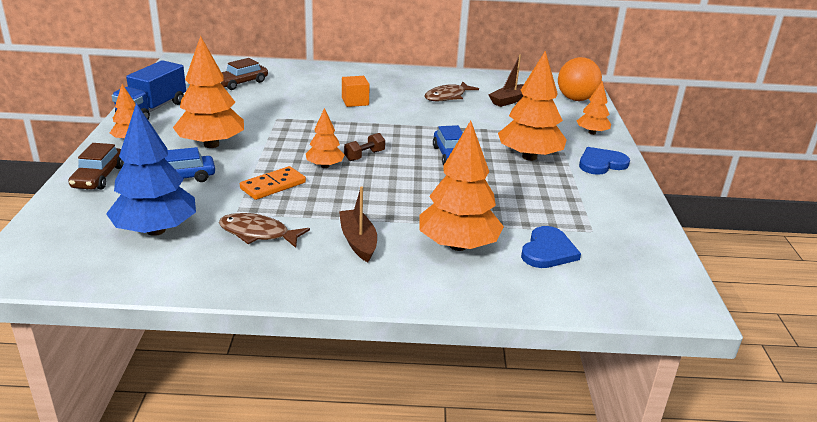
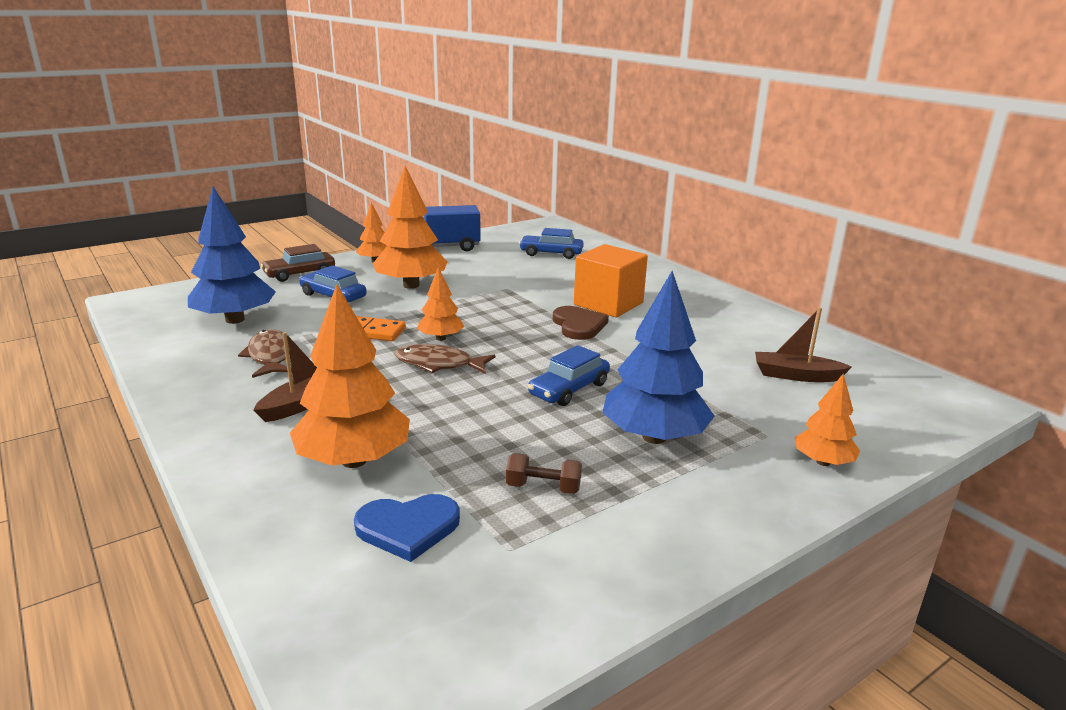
camera: 55 degrees right, 5 degrees down
(240, 83) = (551, 253): brown car -> blue car
(355, 101) = (608, 304): orange cube -> orange cube, size x1.74
(364, 156) = (492, 347): brown dumbbell -> brown dumbbell (543, 488)
(372, 121) = (578, 325): none -> brown heart
(447, 96) = (721, 339): brown fish -> brown fish (438, 364)
(529, 157) = (654, 437): orange tree -> blue tree
(576, 99) = (910, 417): orange ball -> none
(601, 163) = (734, 498): blue heart -> none

